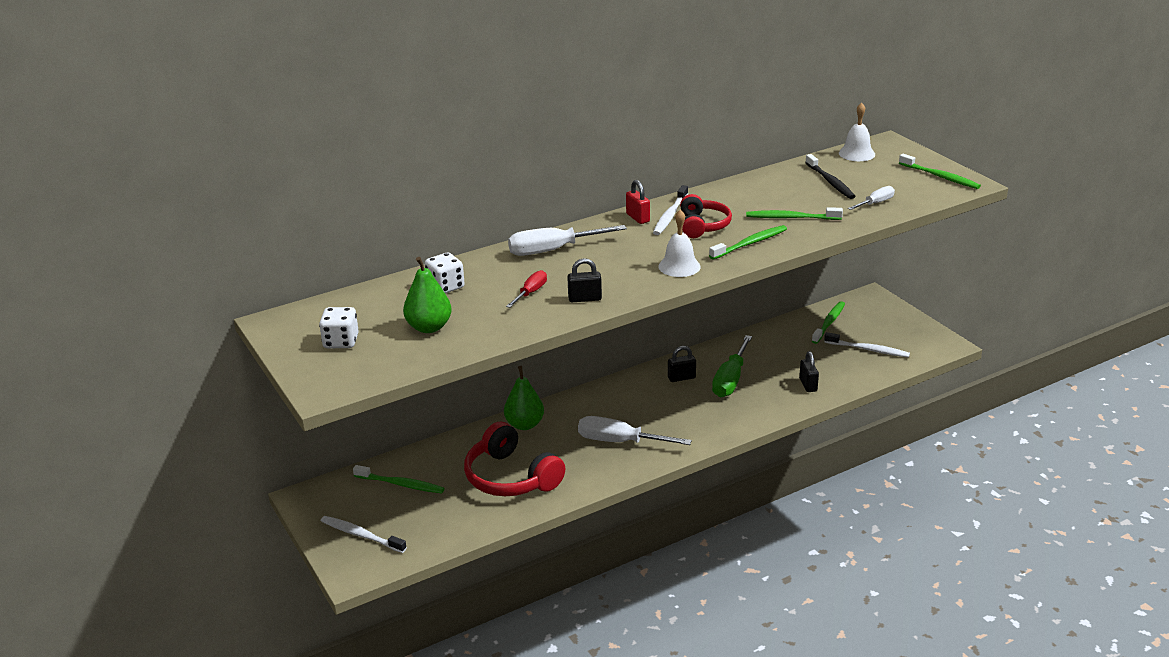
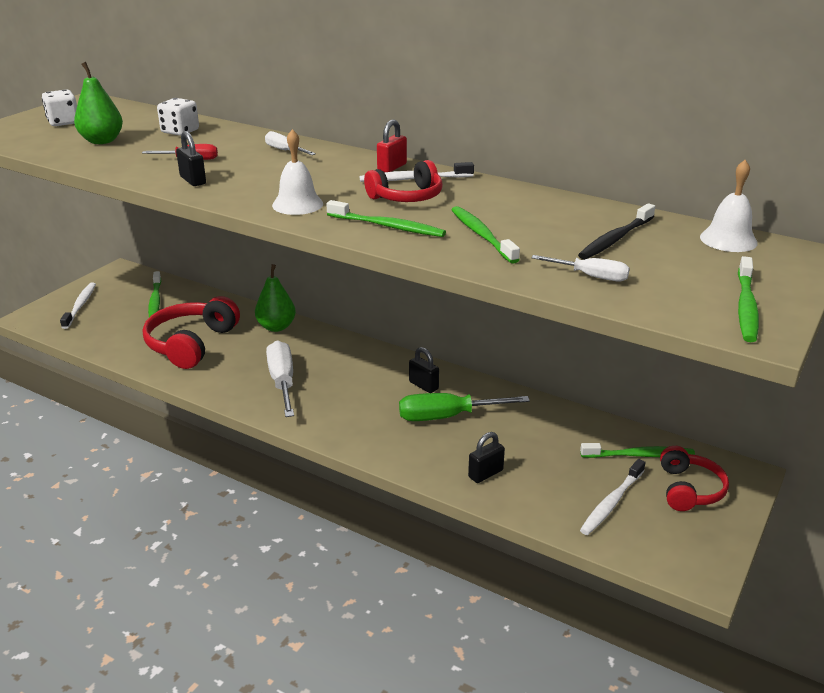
camera: 60 degrees right, 0 degrees up
(553, 250) = (285, 151): white screwdriver -> white screwdriver, size x0.55
(868, 350) = (611, 503): white toothbrush -> white toothbrush turned 45 degrees clockwise
(873, 319) = (688, 489): none -> red headphones

